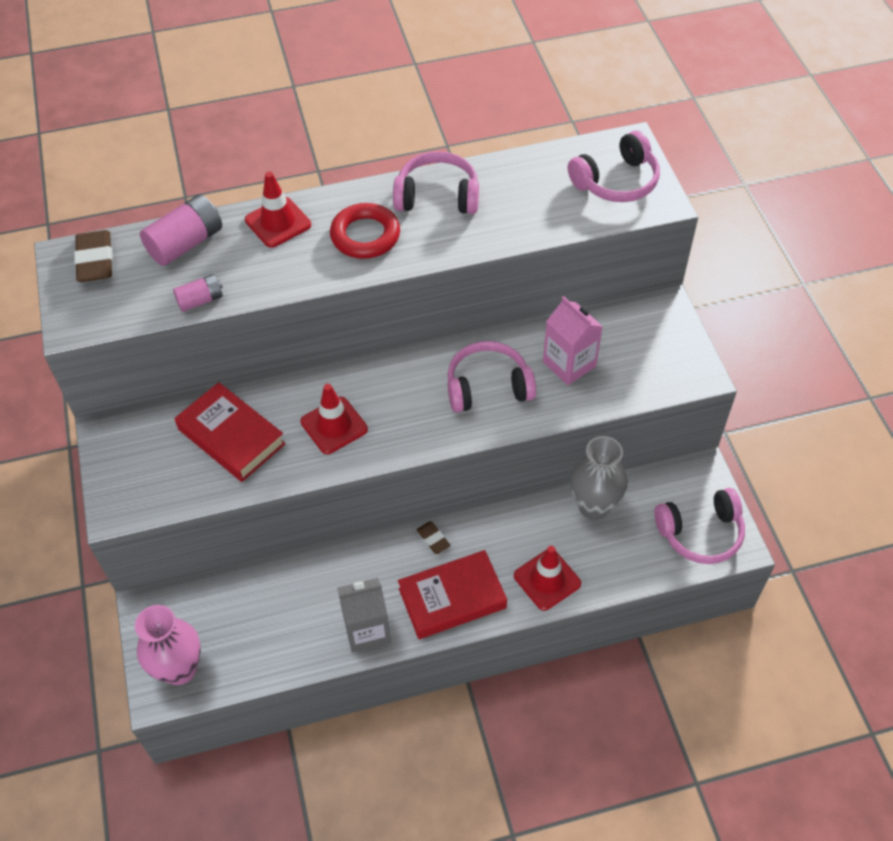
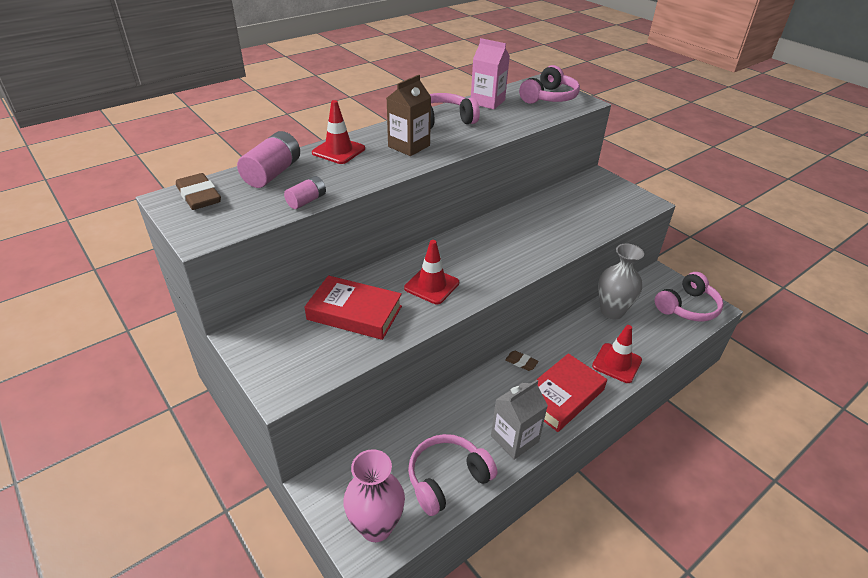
camera: 25 degrees left, 15 degrees down
(365, 235) = (409, 146): red ring -> brown carton
(488, 387) = (524, 238): pink headphones -> pink headphones (447, 479)
(569, 364) = (566, 214): pink carton -> pink carton (487, 102)

